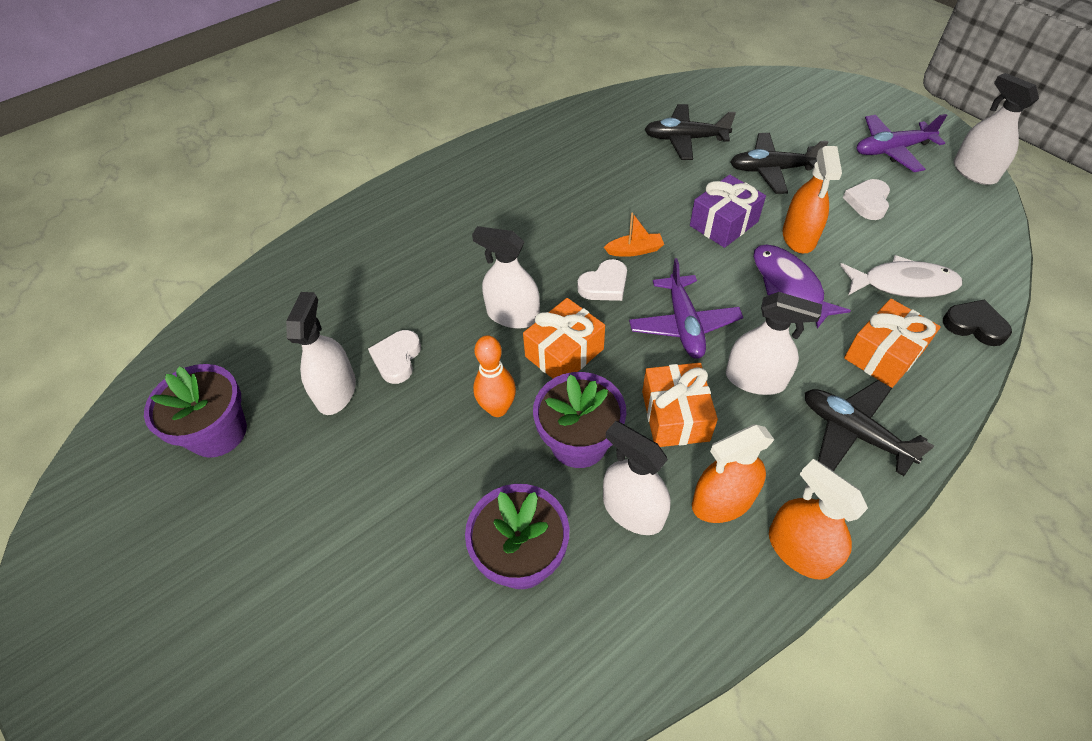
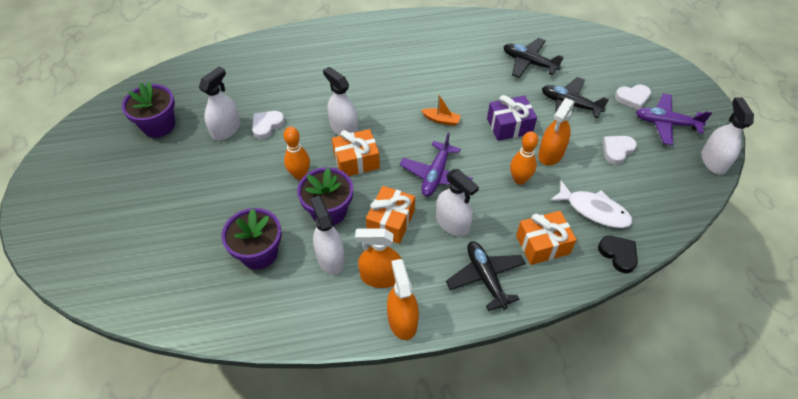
camera: 25 degrees right, 0 degrees up
(604, 285) = (408, 133): white heart -> white heart (632, 98)
(789, 284) = (519, 179): purple fish -> orange bowling pin

